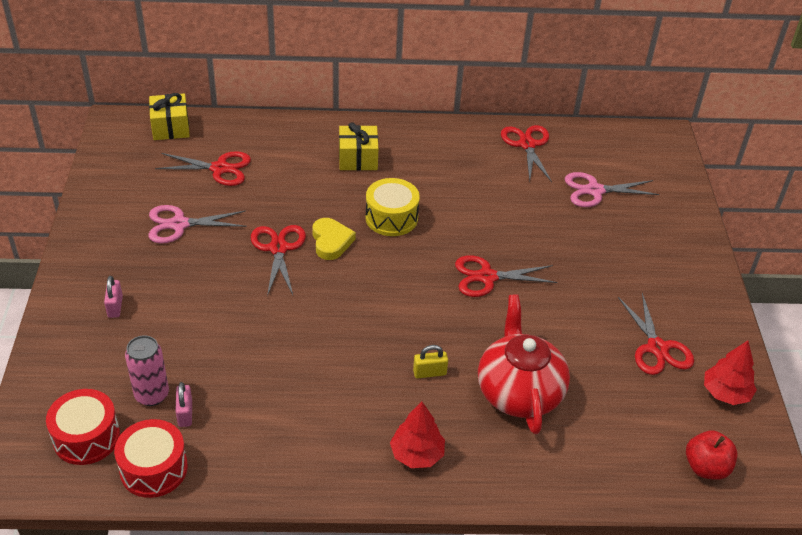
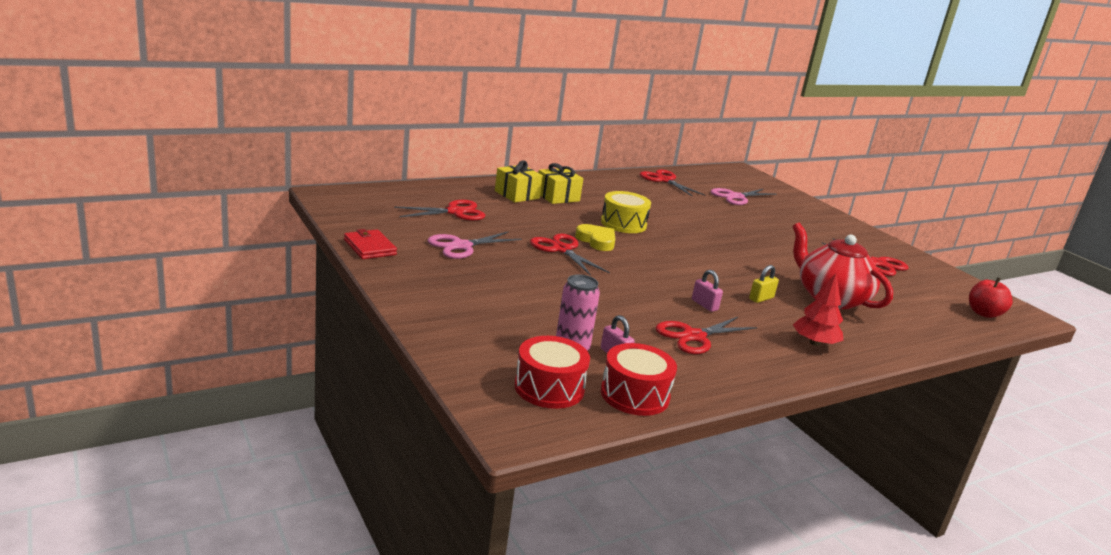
camera: 30 degrees left, 20 degrees down
(91, 211) = (369, 247): none -> red wallet
(115, 306) = (467, 301): pink padlock -> pink padlock (704, 305)
(170, 127) = (382, 193): yellow gift -> yellow gift (517, 195)
(487, 277) = (729, 245): red scissors -> red scissors (694, 336)
(725, 393) = (942, 277): red tree -> none

